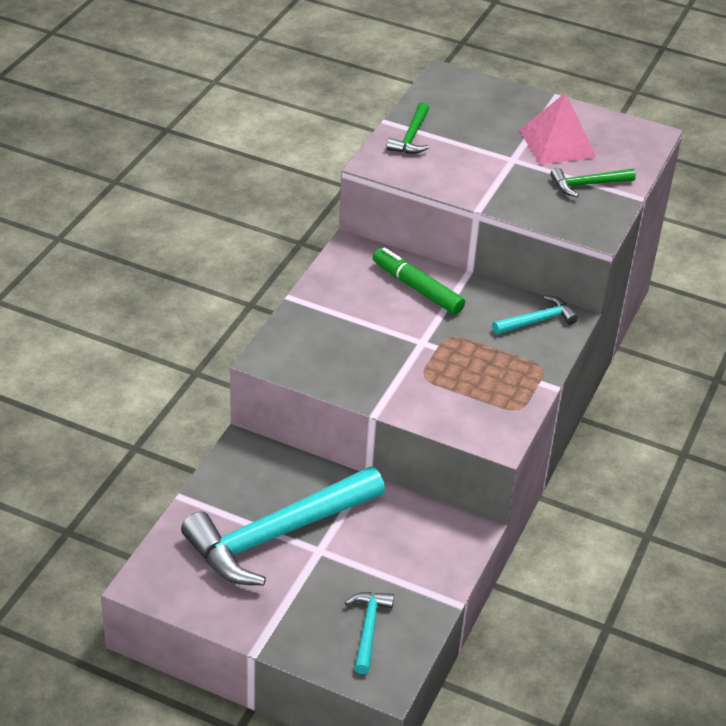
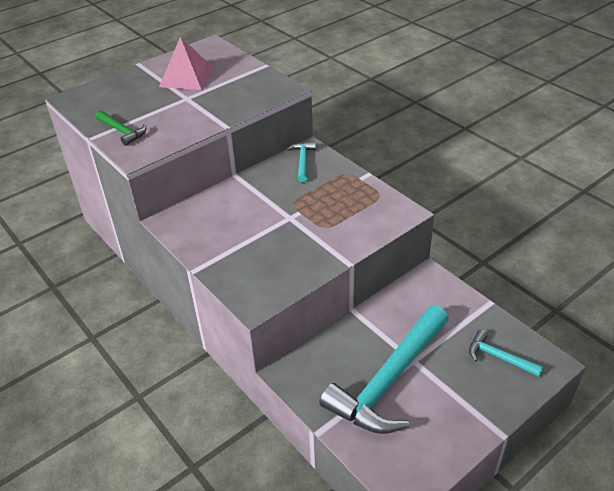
camera: 60 degrees left, 0 degrees up
(277, 535) = (388, 381): turquoise hammer -> turquoise hammer turned 45 degrees clockwise
(417, 288) = (234, 202): green marker -> none
(587, 185) = (238, 79): green hammer -> none

